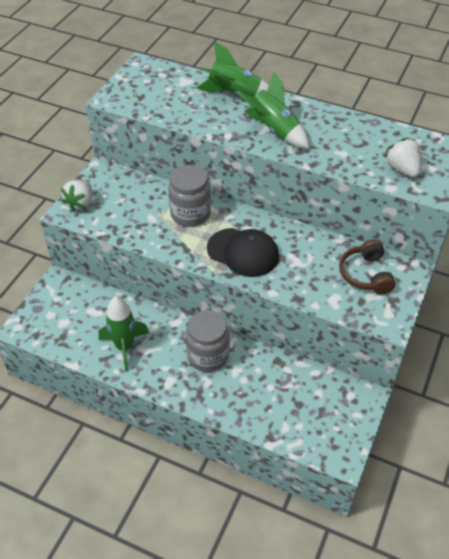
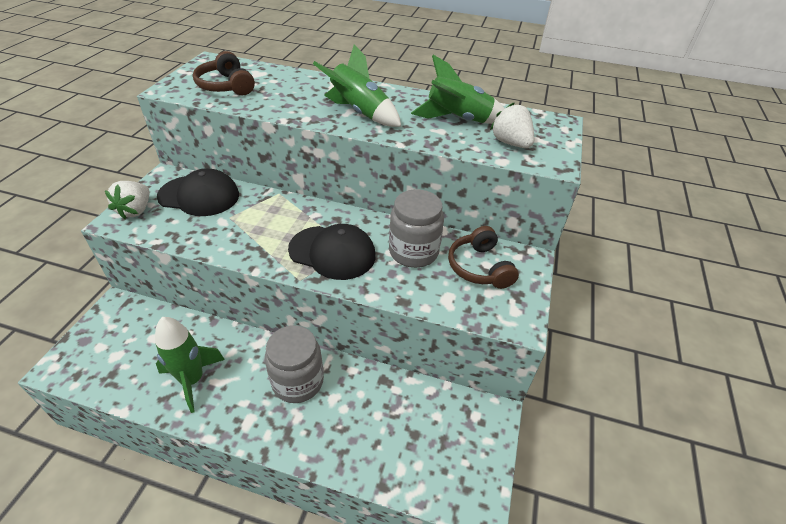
camera: 10 degrees left, 5 degrees down
(131, 192) = (199, 196): none -> black cap
(158, 96) = (226, 86): none -> brown headphones
(190, 214) = (269, 214): grey jar -> grey jar (413, 252)
(234, 94) = (312, 83): green rocket -> green rocket (458, 120)

